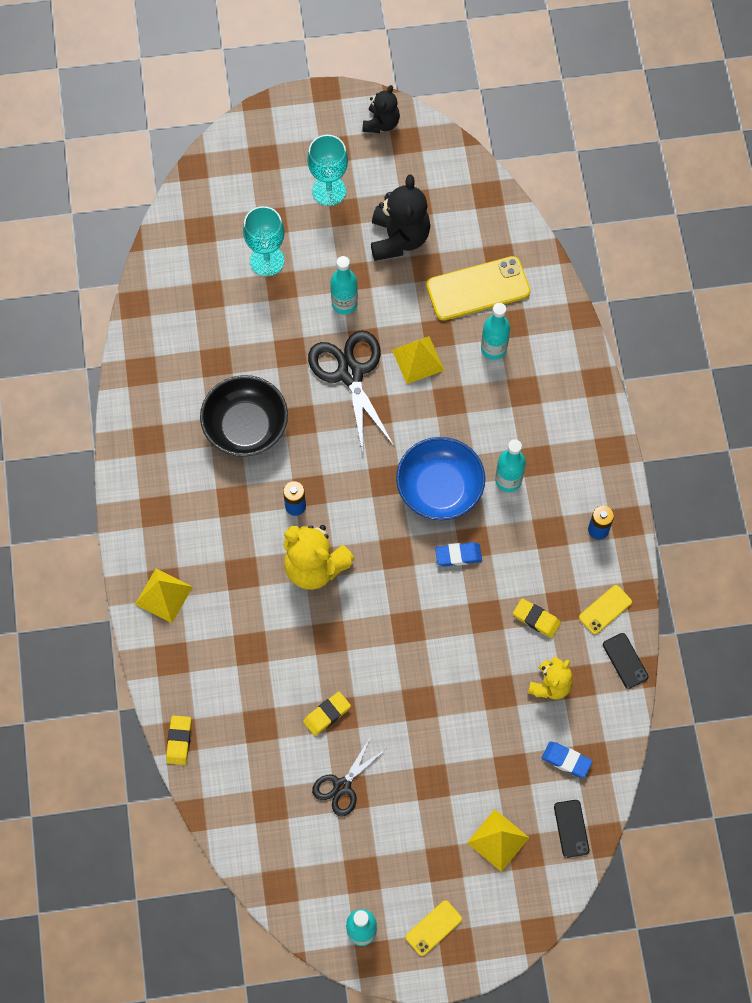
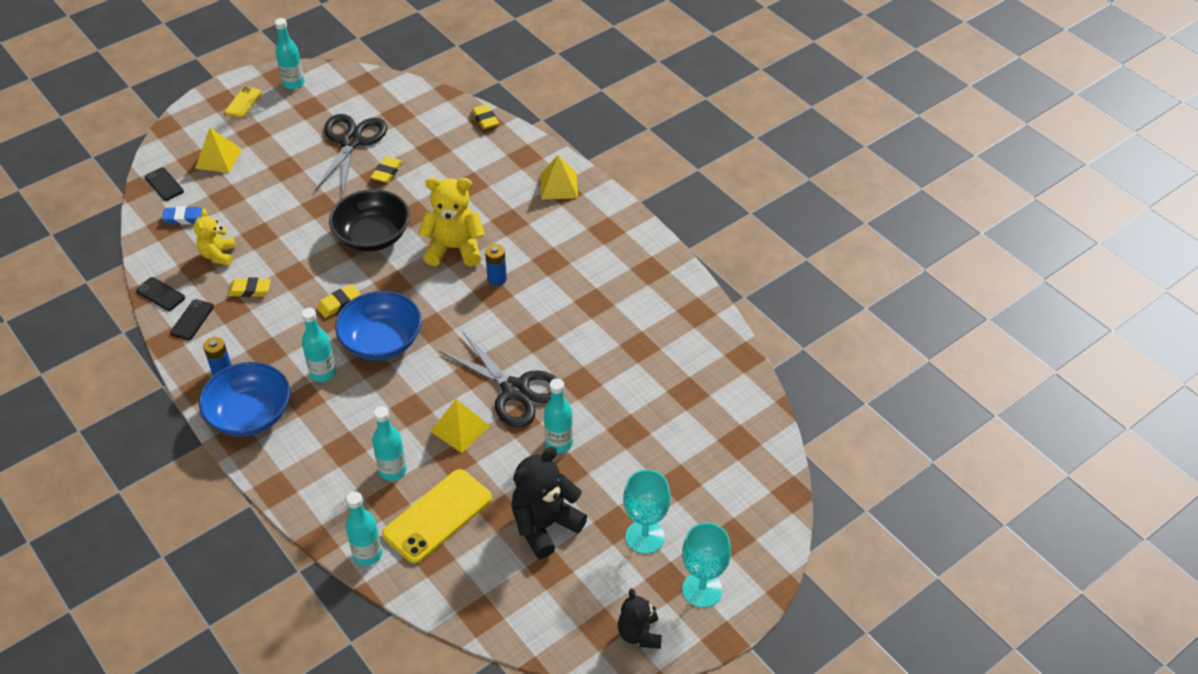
camera: 150 degrees right, 20 degrees down
(245, 426) = (578, 312): black bowl -> black bowl (372, 236)
(267, 261) = (657, 445): turquoise goblet -> turquoise goblet (702, 589)
(342, 786) = (351, 142): black scissors -> black scissors, size x1.70
(399, 238) = (545, 525): black teddy bear -> black teddy bear turned 75 degrees clockwise
(458, 555) = (339, 303): blue eraser -> yellow eraser
(548, 284) = (367, 554): none -> turquoise bottle
(590, 468) = (250, 415): none -> blue bowl
(605, 609) = (192, 320): yellow phone -> black phone

